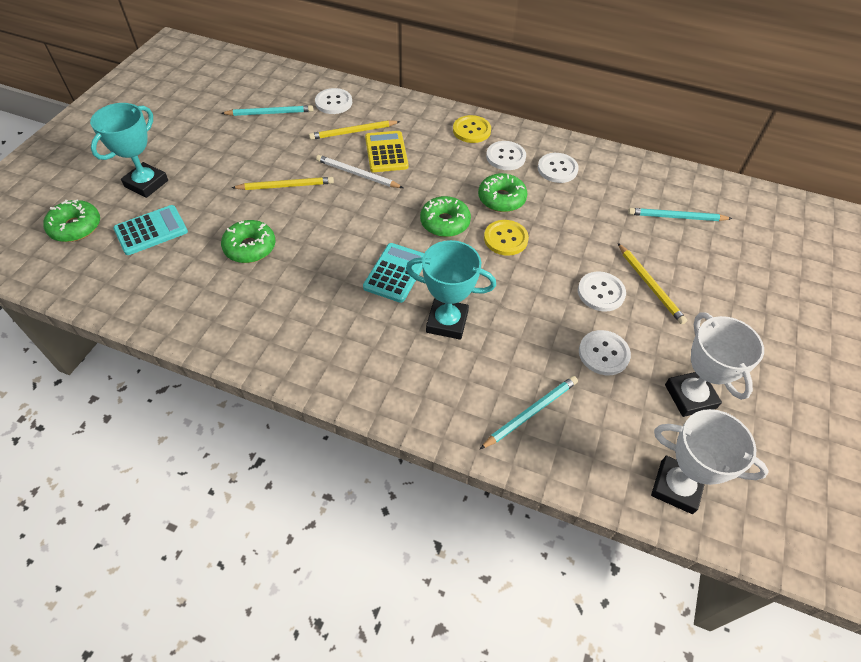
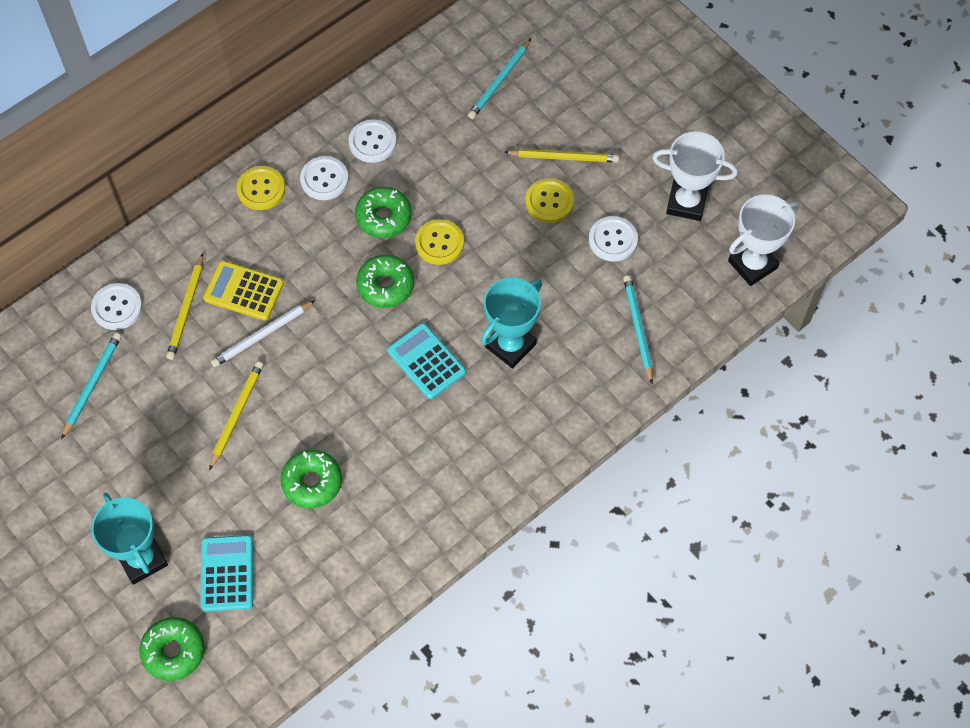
camera: 60 degrees left, 10 degrees up
(601, 292) = (549, 201): white button -> yellow button

